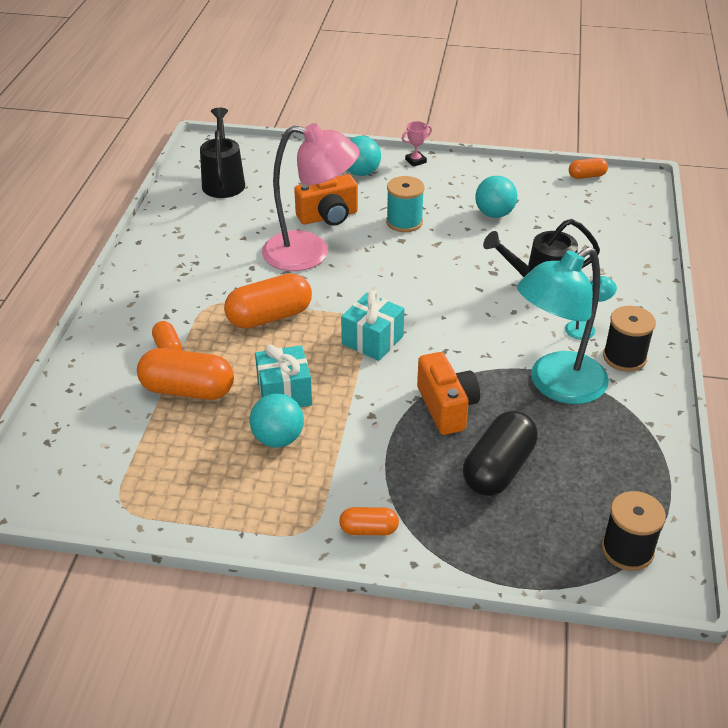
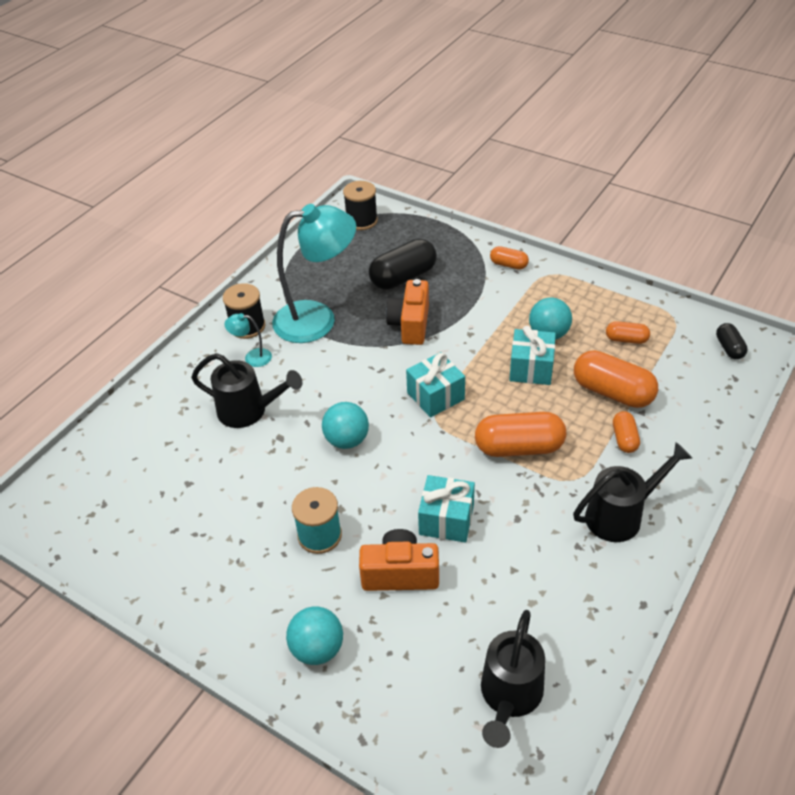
camera: 155 degrees left, 5 degrees up
(50, 479) = (729, 348): none -> black capsule
(163, 289) = (621, 515): none -> black watering can
(310, 253) = (446, 520): pink lamp -> turquoise gift
(415, 161) = (233, 649): pink trophy -> none
(494, 214) = (215, 516): turquoise ball -> turquoise ball (347, 440)
(586, 176) = (62, 544): orange capsule -> orange capsule (626, 339)

